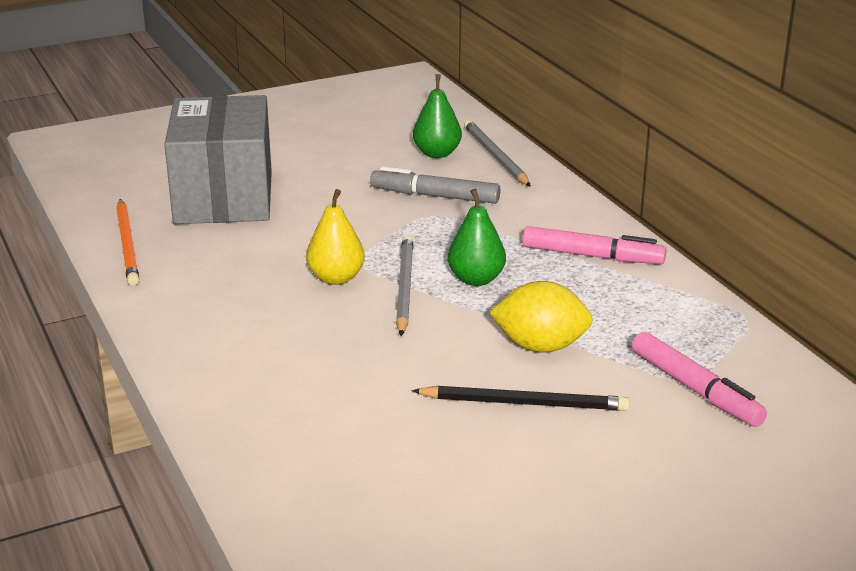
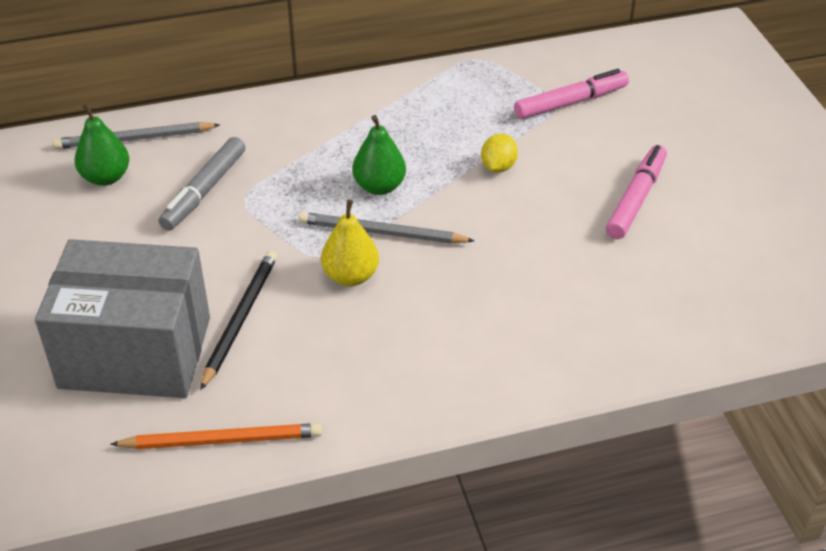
camera: 80 degrees left, 15 degrees up
(524, 403) = (578, 188): black pencil -> black pencil (240, 319)
(540, 346) = (498, 167): yellow lemon -> yellow lemon, size x0.62
(592, 256) = (359, 114): pink marker -> pink marker (636, 199)

